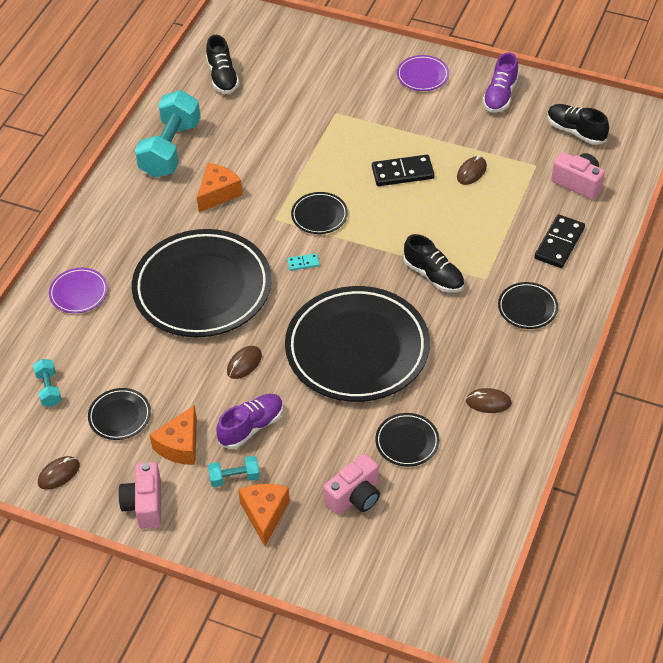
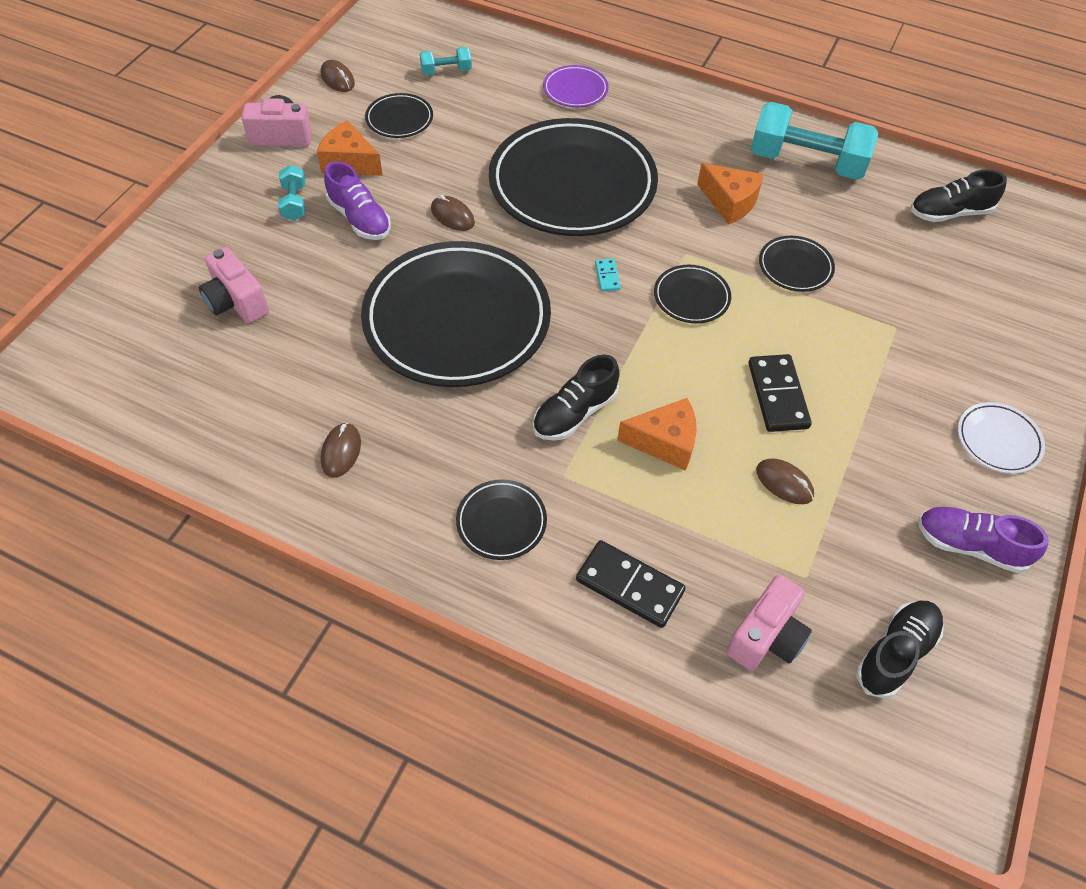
camera: 90 degrees right, 5 degrees up
(265, 514) = (238, 224): orange cheese -> orange cheese (664, 442)
(407, 442) = (300, 358): black plate -> black plate (795, 267)
(422, 76) = (998, 440): purple plate -> white plate

